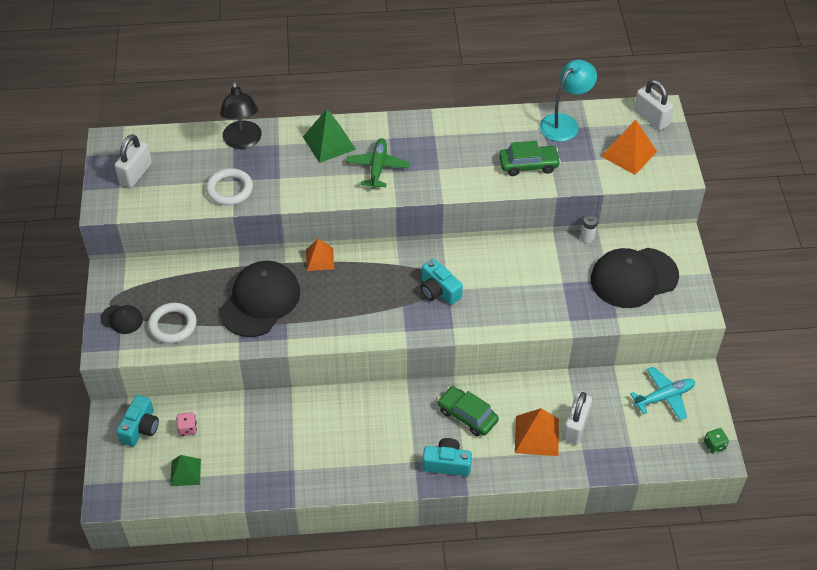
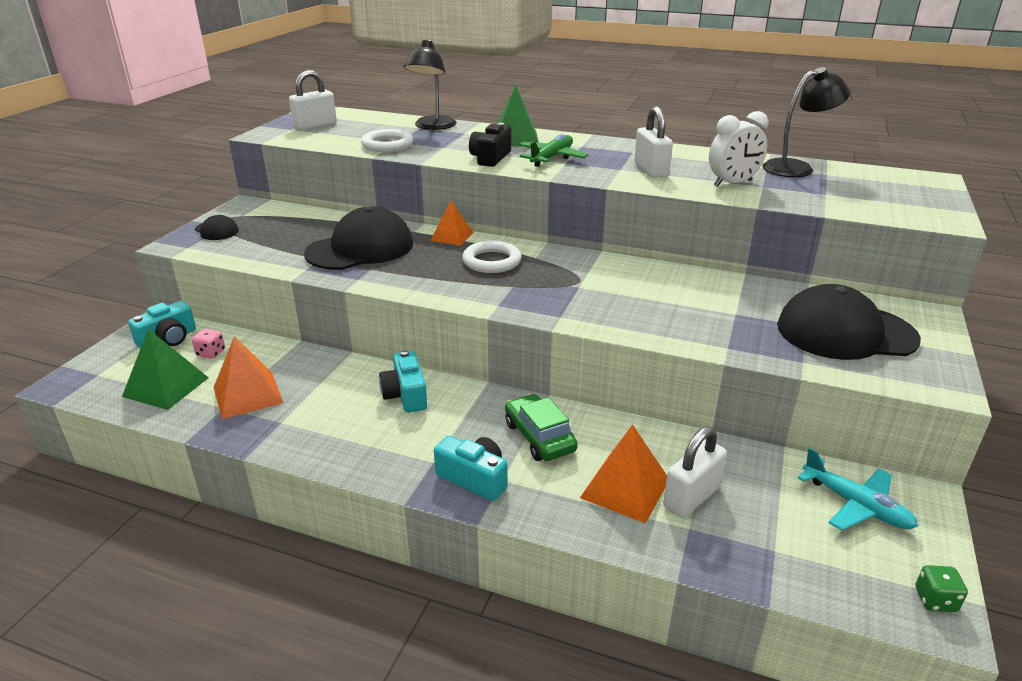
camera: 25 degrees right, 20 degrees down
(173, 325) = (257, 244): white ring -> white ring (492, 261)
(185, 472) = (166, 387): green pyramid -> green pyramid, size x1.50
(329, 184) = (490, 158): none -> black camera
(439, 290) = (566, 284): turquoise camera -> turquoise camera (406, 395)
(528, 165) = (733, 183): green car -> white clock
(564, 123) = (796, 168): turquoise lamp -> black lamp
(587, 237) = (790, 286): white battery -> none
(629, 154) = (875, 197): orange pyramid -> orange pyramid (248, 395)
(651, 118) = (917, 181): white padlock -> white padlock (650, 170)
(664, 397) = (856, 505): turquoise plane -> turquoise plane turned 45 degrees clockwise

